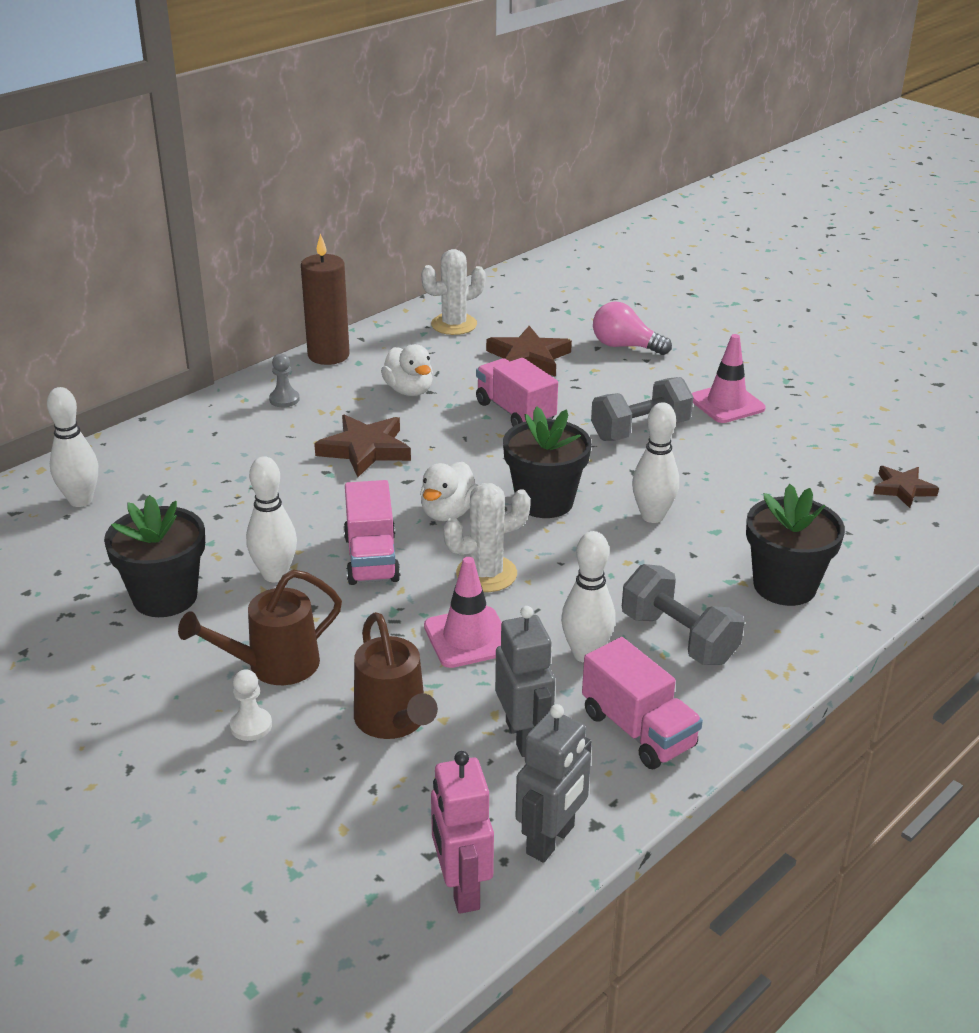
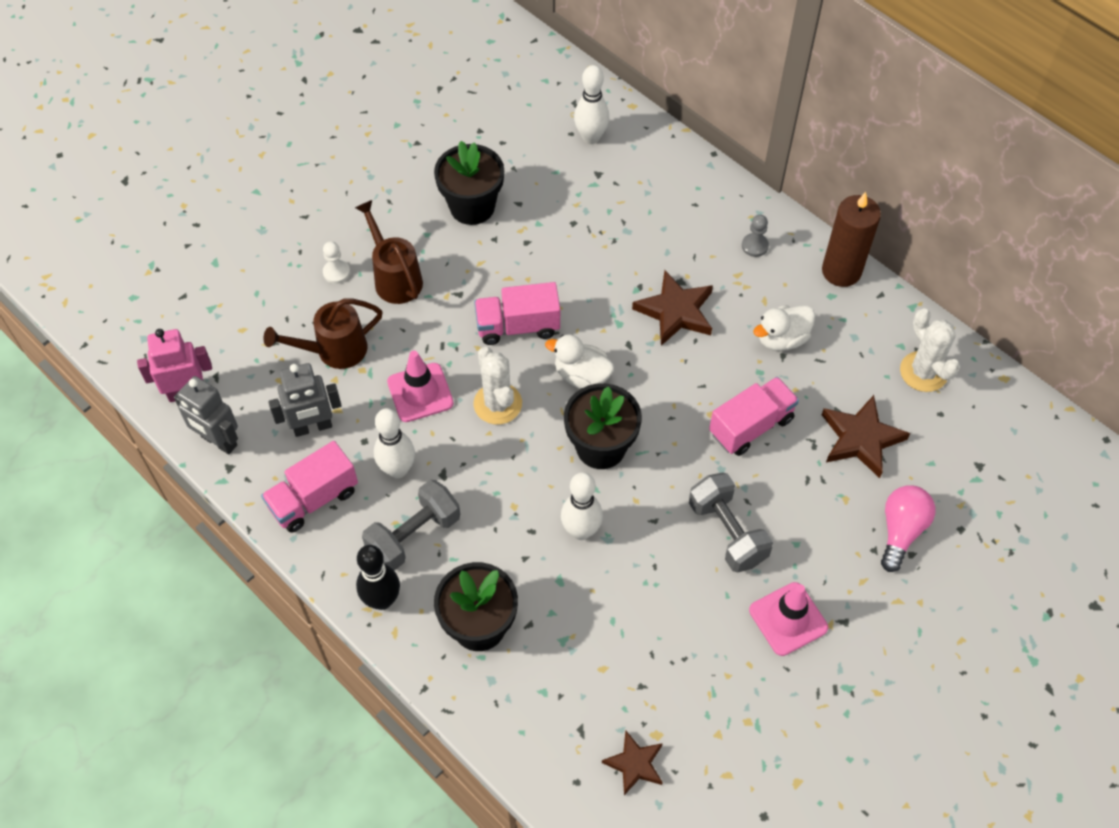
camera: 90 degrees right, 25 degrees up
(275, 575) = (497, 267): white bowling pin -> none
(771, 662) = (382, 600): none -> black bowling pin

